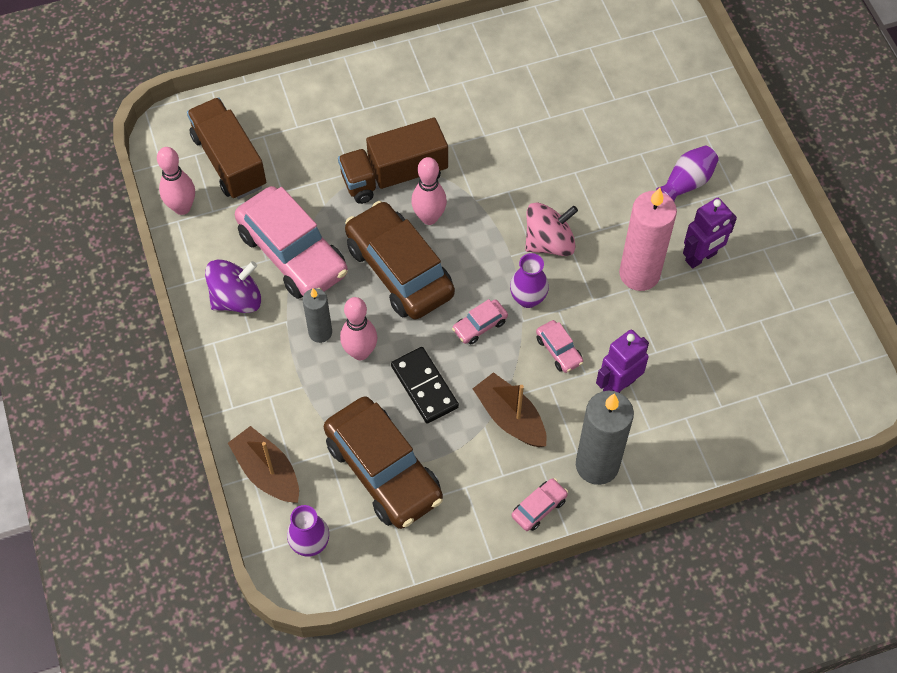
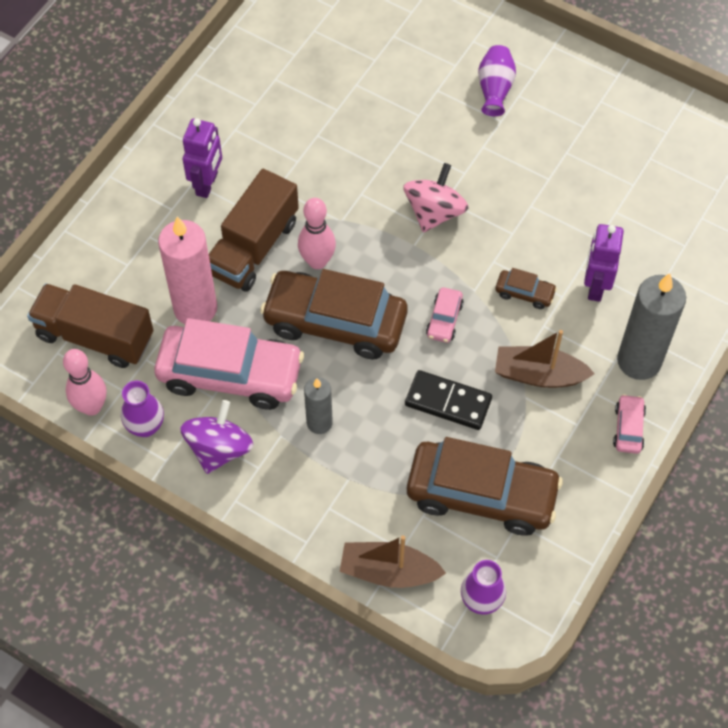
camera: 40 degrees left, 0 degrees up
(360, 352) = (369, 414): pink bowling pin -> none
(528, 298) = (461, 269): purple vase -> purple vase (145, 426)
(559, 350) = (524, 293): pink car -> brown car
(639, 274) = (527, 187): pink candle -> pink candle (195, 308)
(701, 257) = (561, 140): purple robot -> purple robot (207, 184)

